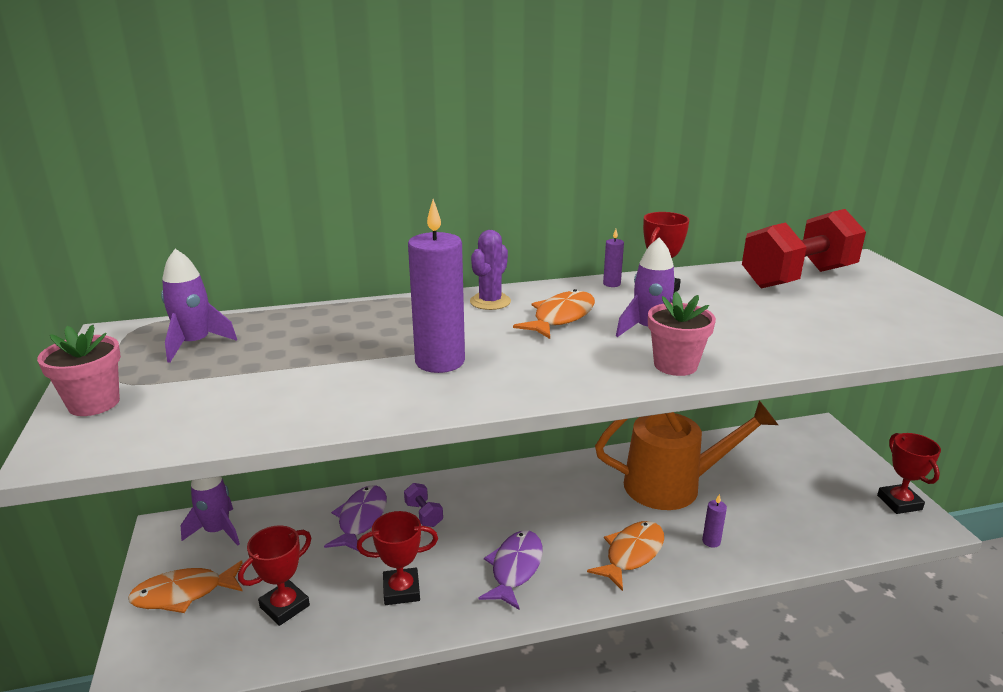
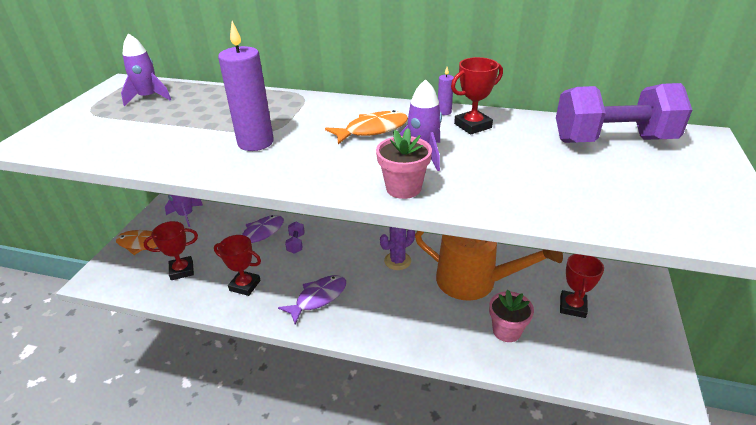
camera: 30 degrees right, 10 degrees up
(94, 403) = (65, 121): pink flower pot -> pink flower pot (506, 331)
(490, 302) = (341, 107): purple cactus -> purple cactus (397, 261)
(631, 554) = (400, 318): orange fish -> none
(711, 541) = (464, 332): purple candle -> none
(797, 278) = (612, 140): red dumbbell -> purple dumbbell
(899, 502) = (658, 364): red trophy -> red trophy (572, 306)

